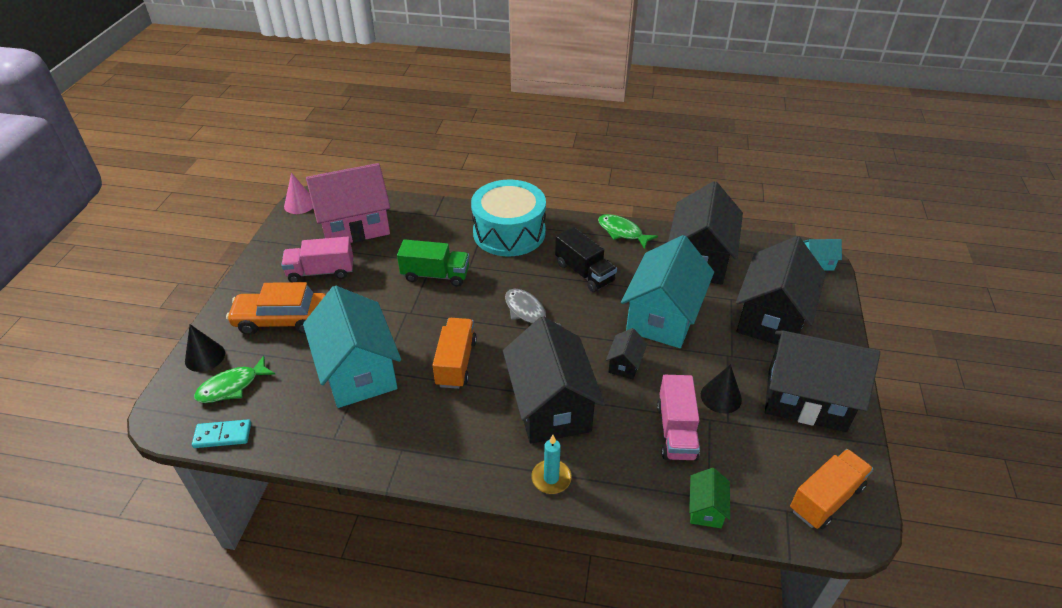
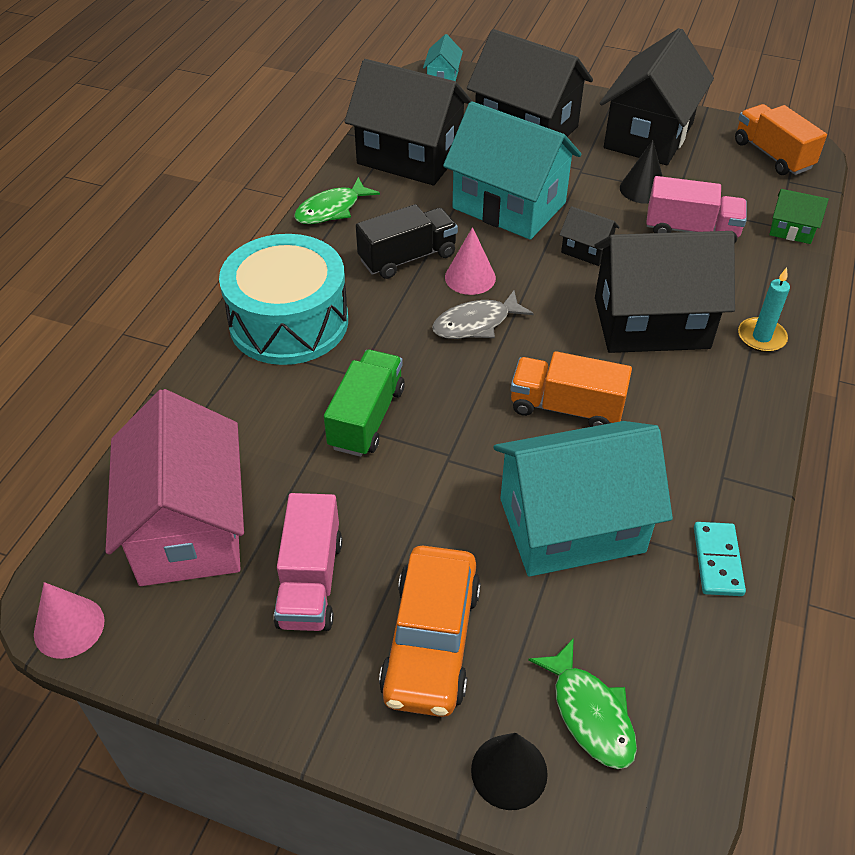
camera: 80 degrees left, 5 degrees up
(222, 435) = (700, 717): turquoise domino -> turquoise domino (718, 561)
(573, 304) = (470, 277): none -> pink cone

